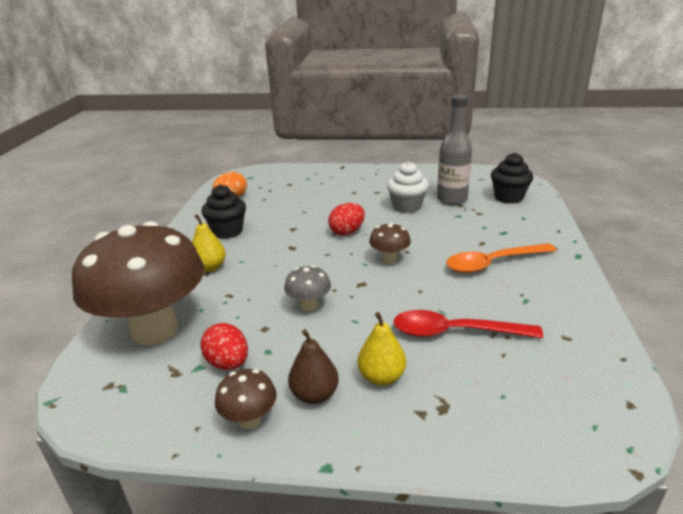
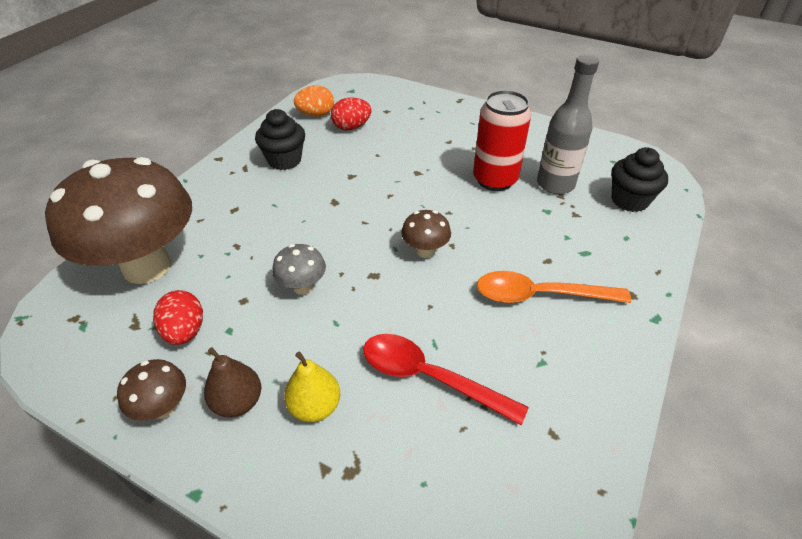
camera: 20 degrees right, 15 degrees up
(210, 267) = (240, 204): yellow pear -> none
(347, 232) = (404, 197): red egg -> red egg (351, 127)
(407, 206) = (495, 180): white cupcake -> red can

